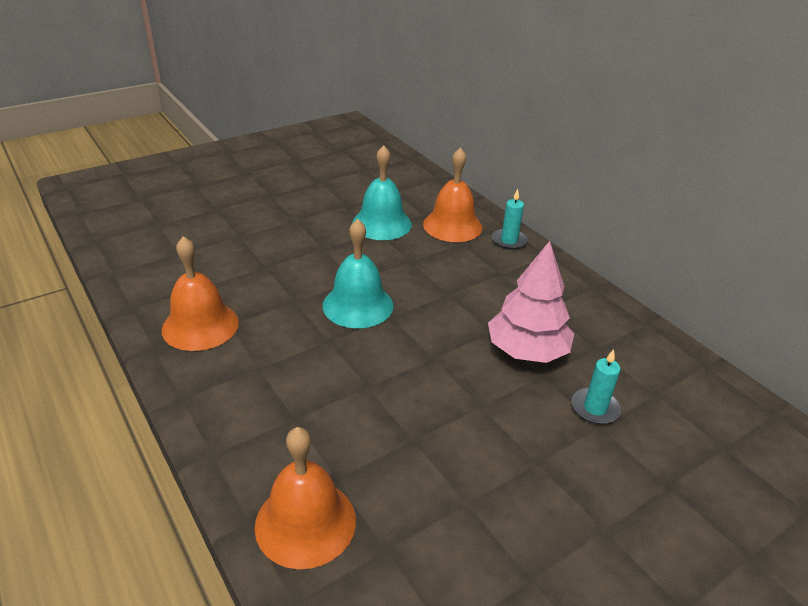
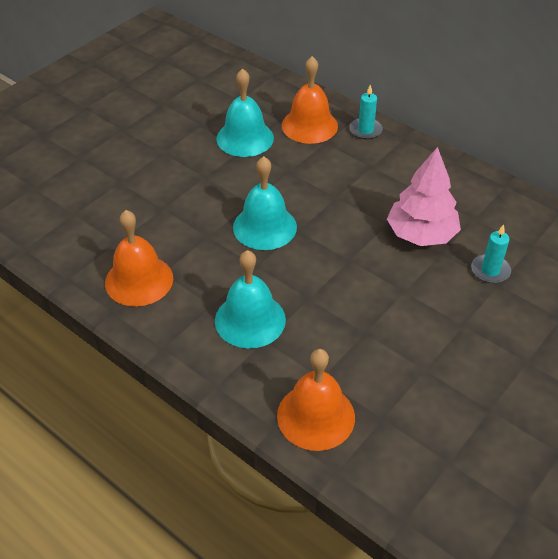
camera: 15 degrees left, 10 degrees up
(290, 393) = (250, 320): none -> turquoise bell

